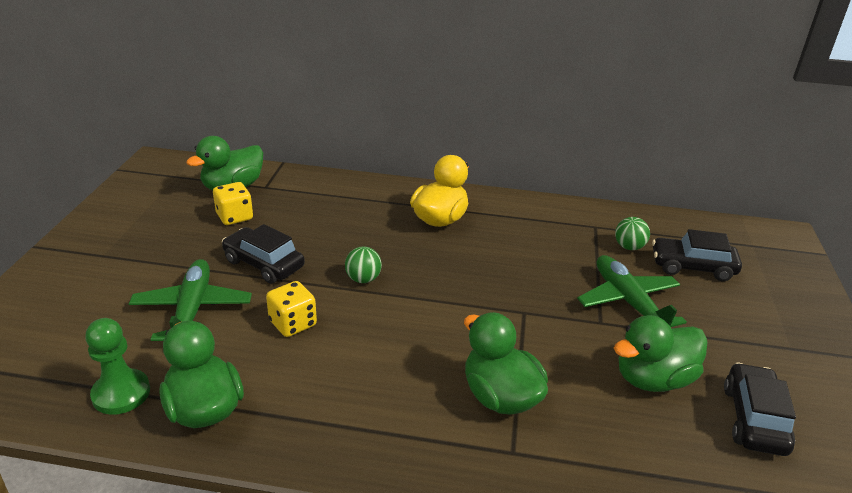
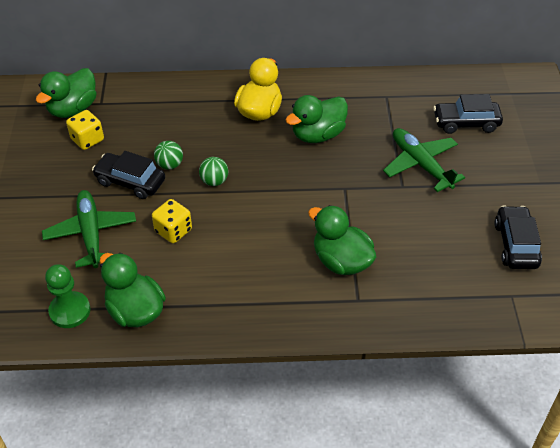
camera: 10 degrees left, 15 degrees up
(629, 247) = (415, 112): green ball -> green ball (169, 165)
(653, 379) = (445, 227): green duck -> green duck (318, 135)

